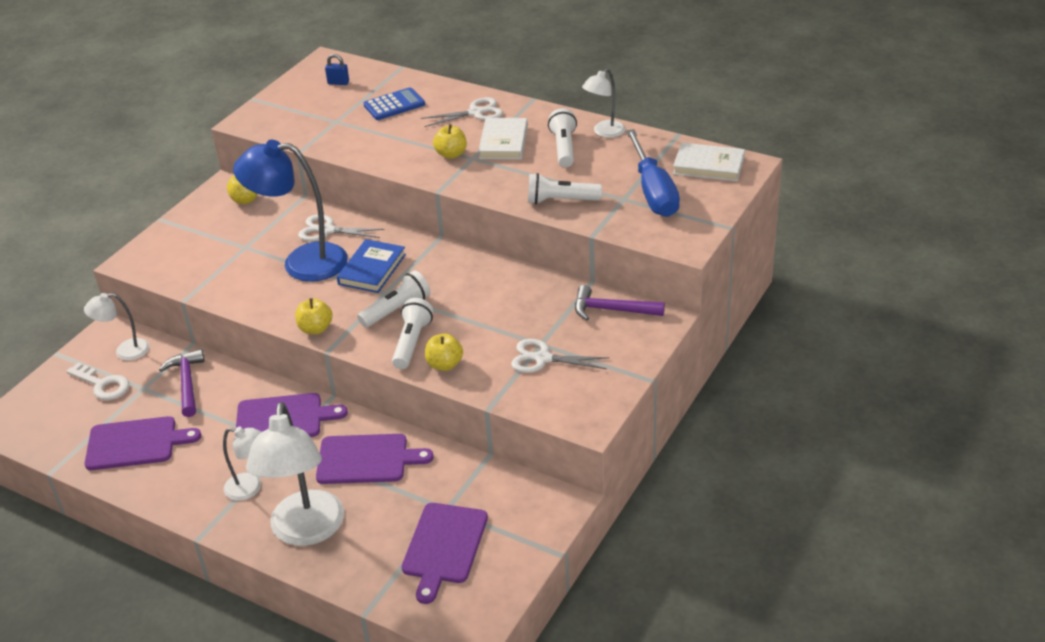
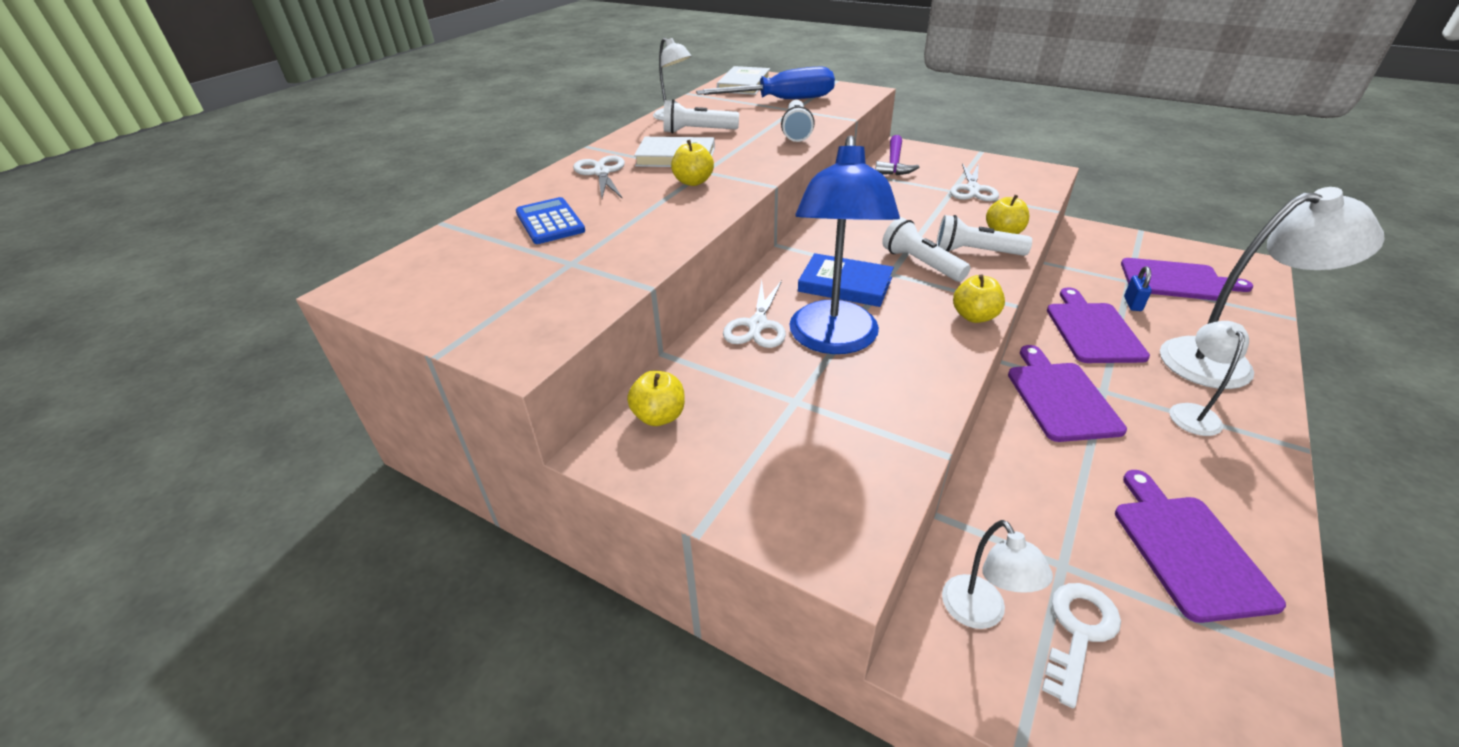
camera: 90 degrees left, 0 degrees up
(187, 383) = (1030, 507): purple hammer -> none
(338, 83) = (449, 269): blue padlock -> blue padlock (1132, 304)

